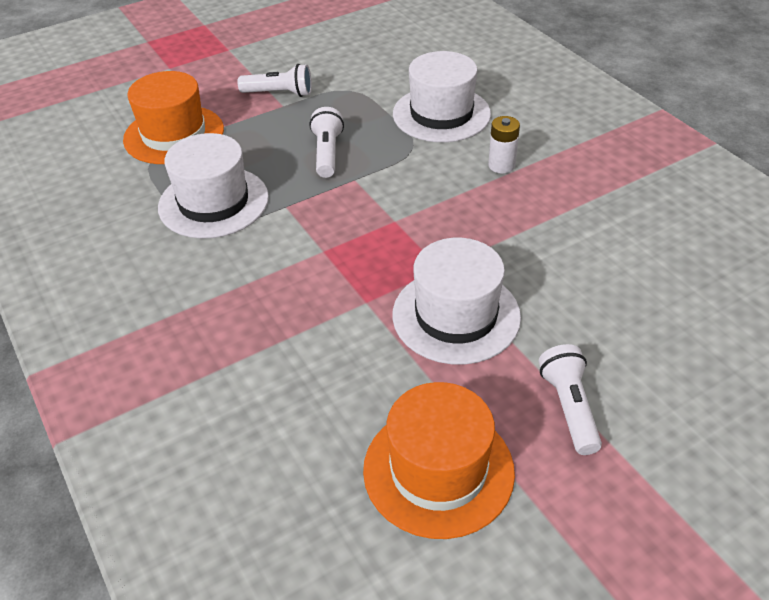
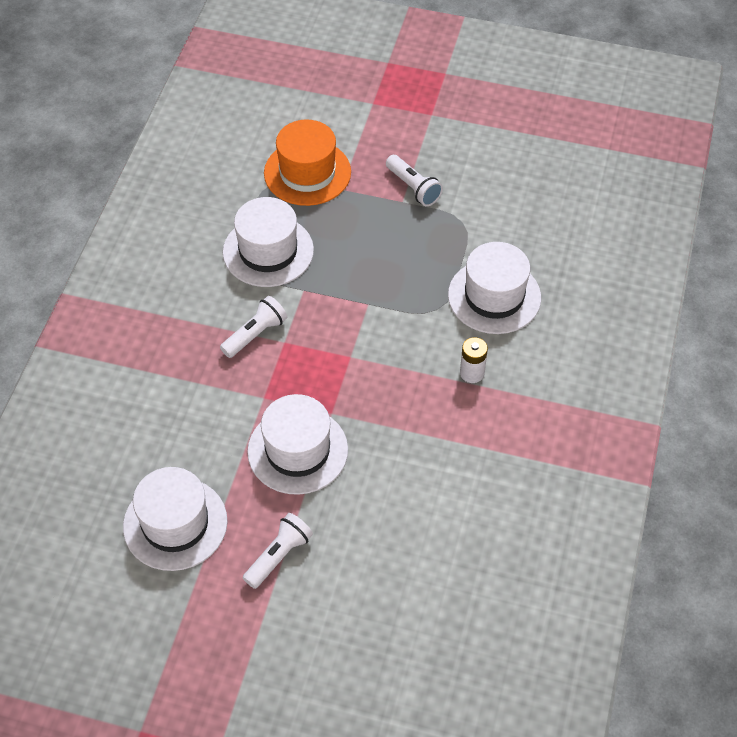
camera: 45 degrees right, 10 degrees up
(327, 153) = (378, 268): white flashlight -> white flashlight (255, 334)
(438, 470) = (175, 524): orange hat -> white hat

